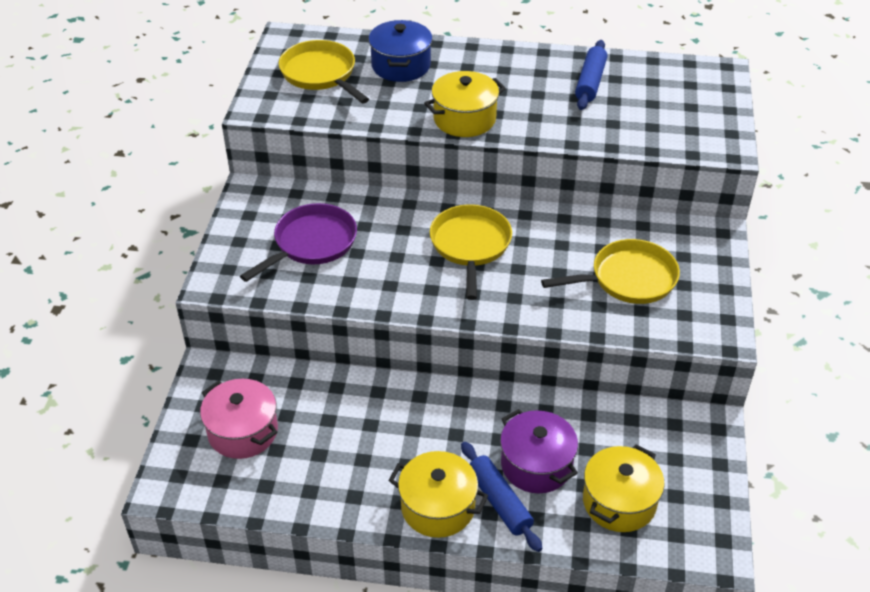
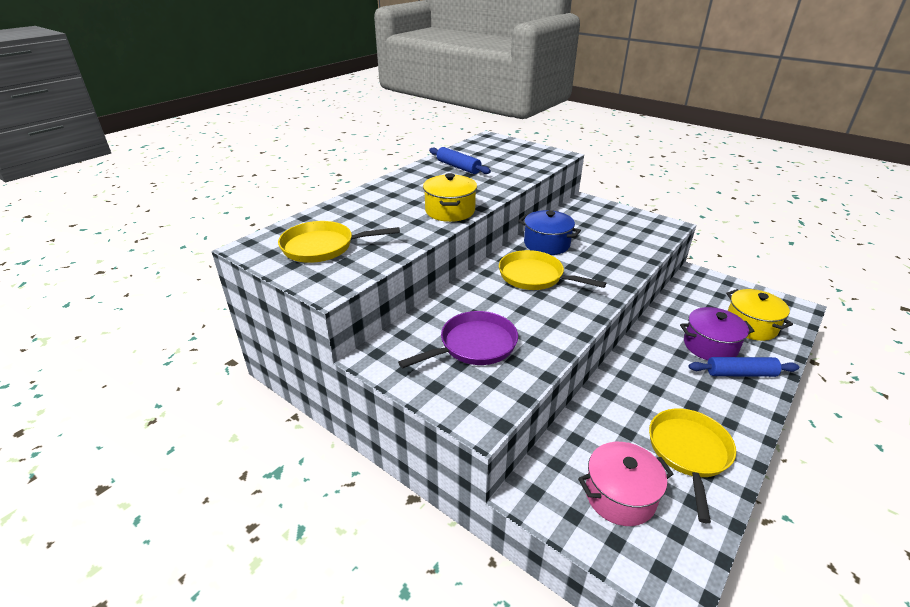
camera: 60 degrees left, 10 degrees down
(311, 243) = (473, 345): purple pan -> purple pan turned 75 degrees clockwise
(401, 65) = (358, 215): blue pot -> blue pot (546, 244)
(438, 507) = (740, 404): yellow pot -> none
(628, 279) = (606, 236): yellow pan -> yellow pan (689, 453)

